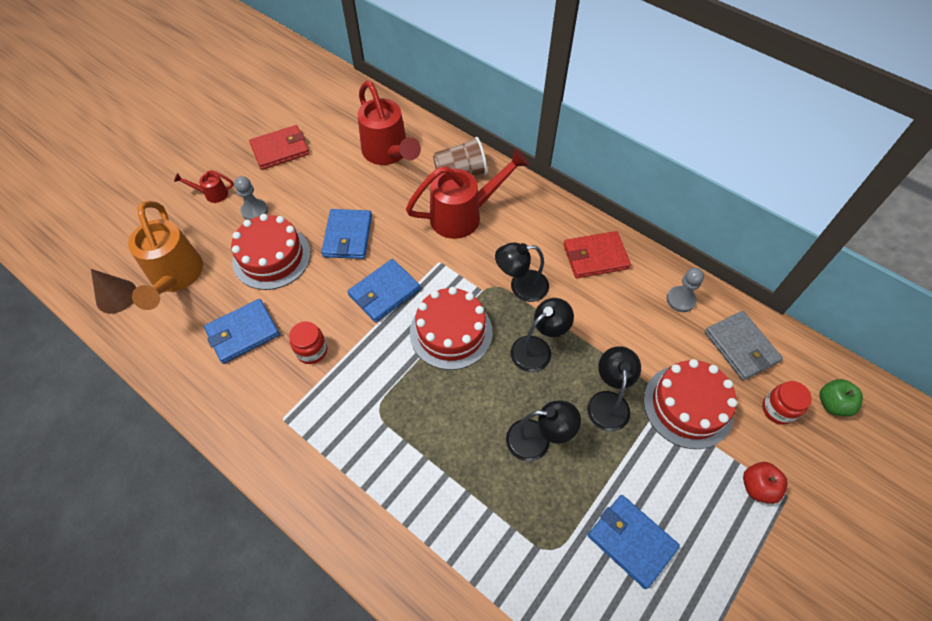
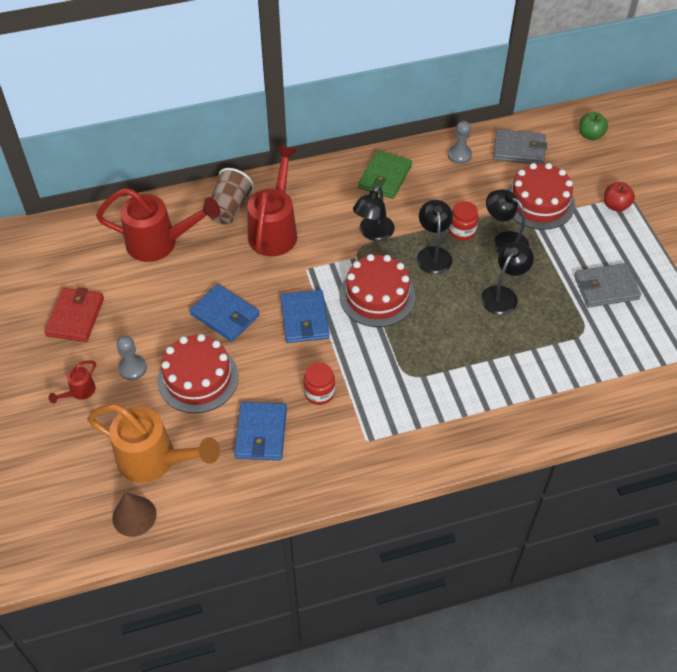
camera: 55 degrees left, 5 degrees down
(595, 257) = (385, 177): red wallet -> green wallet
(631, 541) = (606, 287): blue wallet -> grey wallet
(778, 409) = (574, 162): red jar -> red jar (462, 231)

